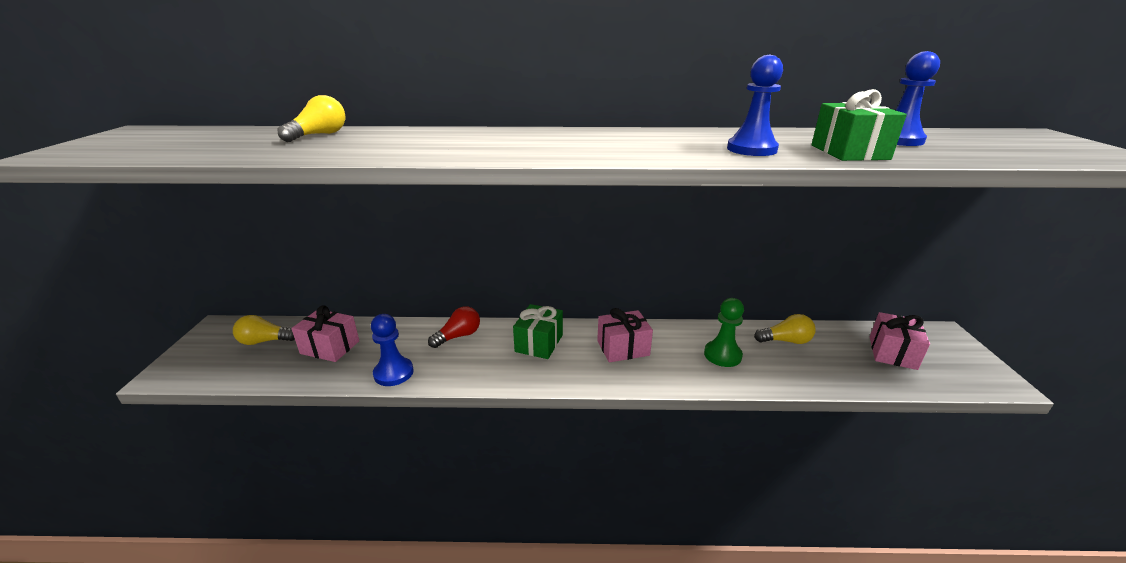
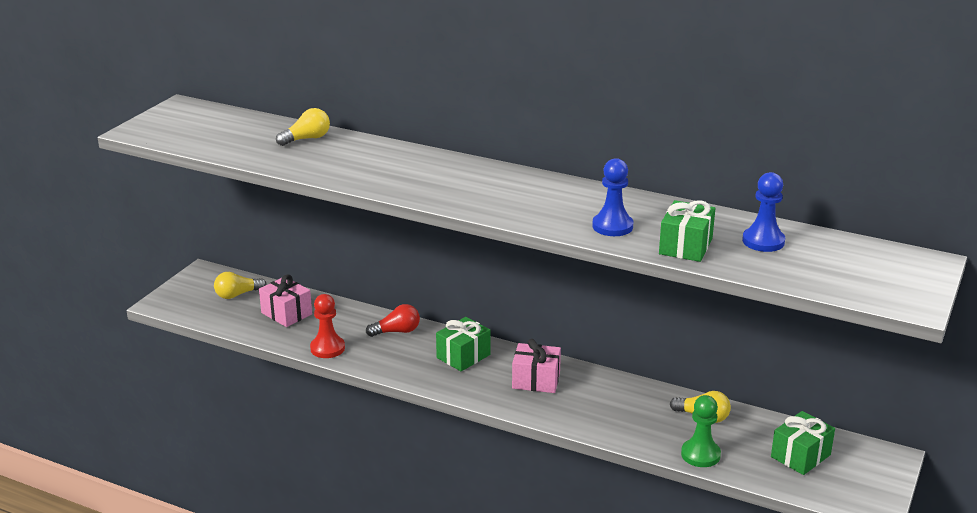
camera: 25 degrees right, 0 degrees up
(265, 341) = (237, 295): yellow light bulb -> yellow light bulb turned 45 degrees counterclockwise
(393, 373) = (327, 348): blue pawn -> red pawn
(722, 355) = (624, 411): green pawn -> green pawn (700, 454)
(892, 353) = (800, 456): pink gift -> green gift

